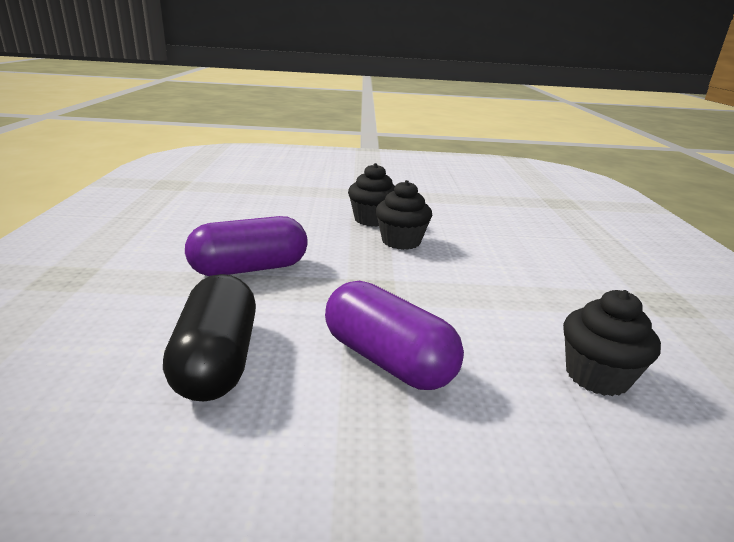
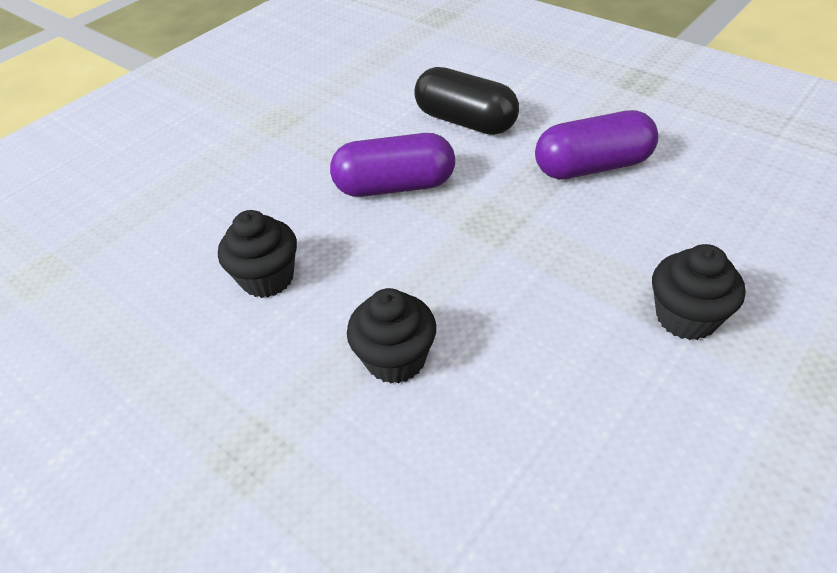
camera: 135 degrees right, 20 degrees up
(250, 269) = (592, 166): purple capsule -> purple capsule turned 60 degrees clockwise
(401, 241) = (589, 306): black cupcake -> black cupcake (396, 359)

